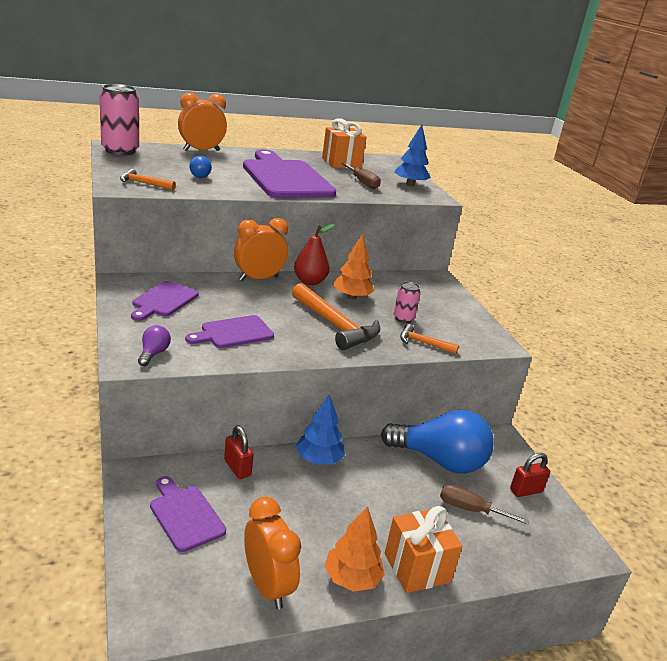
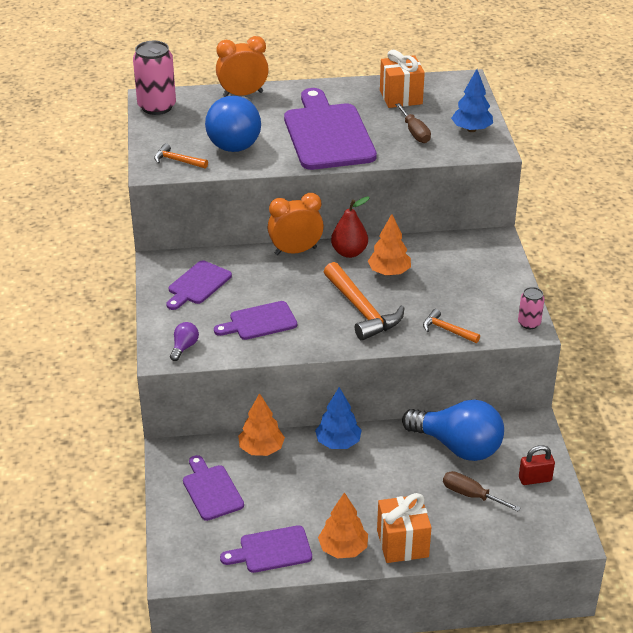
camera: 15 degrees right, 10 degrees up
(200, 175) = (236, 140): blue light bulb -> blue light bulb, size x2.44
(237, 468) = (261, 449): red padlock -> orange tree
(267, 586) = (271, 550): orange clock -> purple cutting board
(403, 318) = (437, 299): pink can -> pink can (529, 323)

